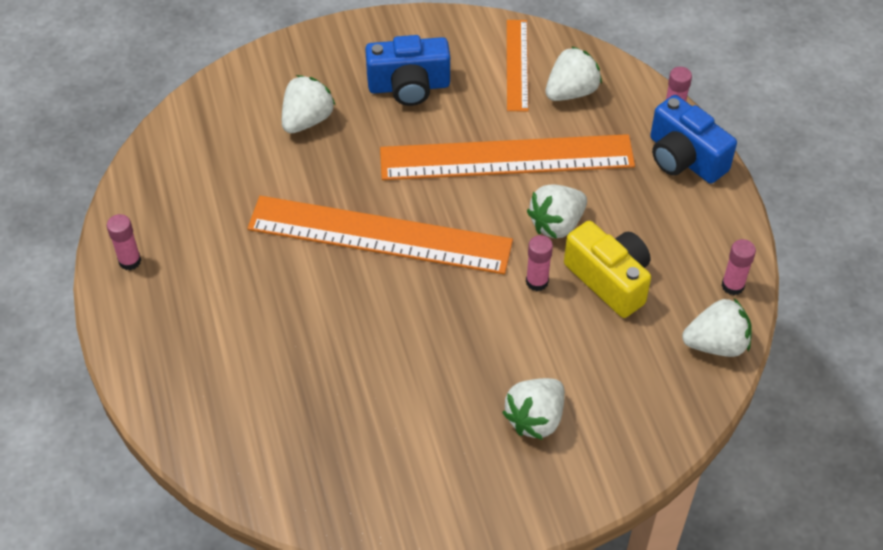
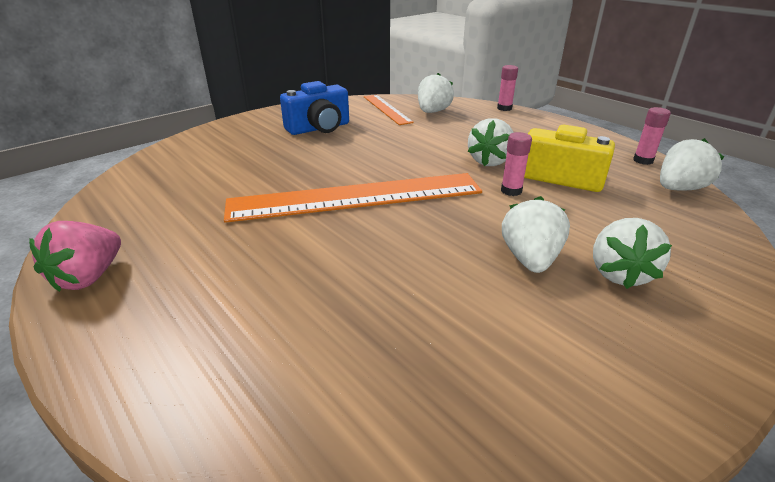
camera: 25 degrees left, 20 degrees down
(130, 261) = (89, 277): pink glue stick -> pink strawberry
(307, 120) = (248, 155): white strawberry -> white strawberry (530, 259)
(506, 158) = (420, 142): orange ruler -> none
(684, 158) = (534, 121): blue camera -> none

